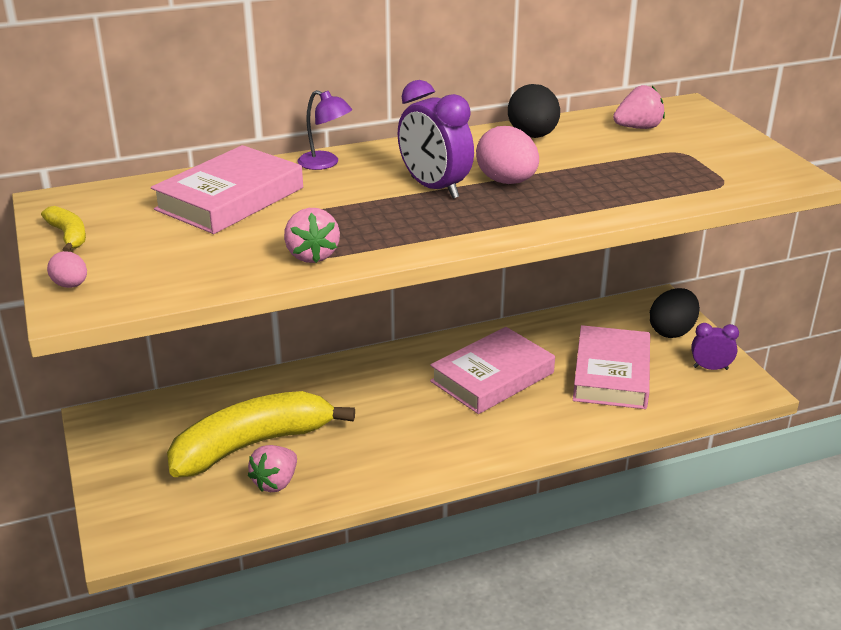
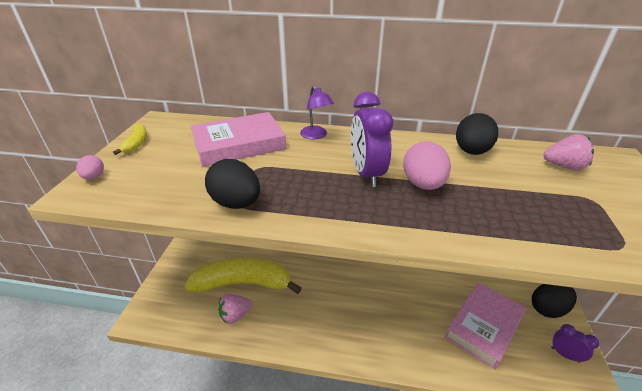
camera: 30 degrees right, 5 degrees up
(312, 255) = (236, 203): pink strawberry -> black egg
(492, 377) = (402, 294): pink book -> none

